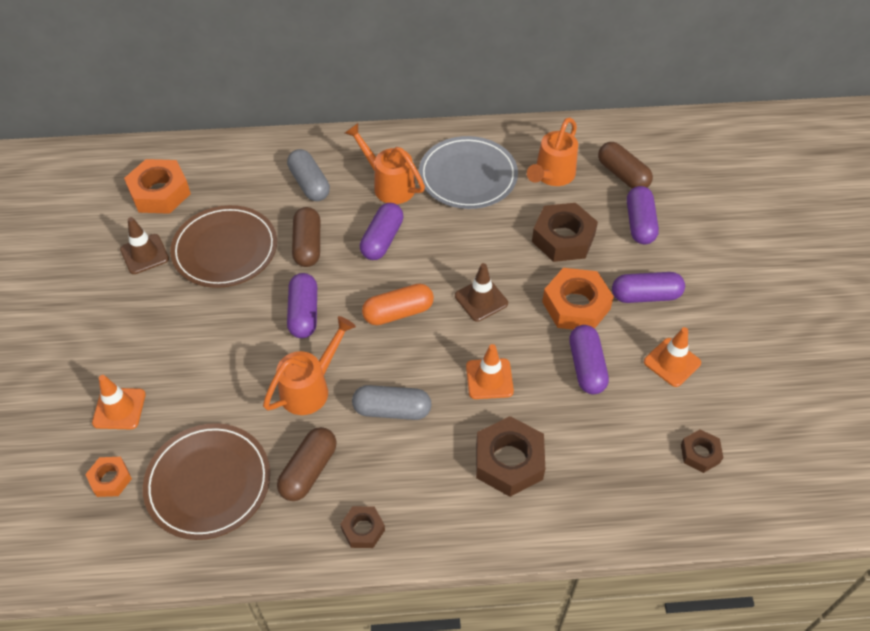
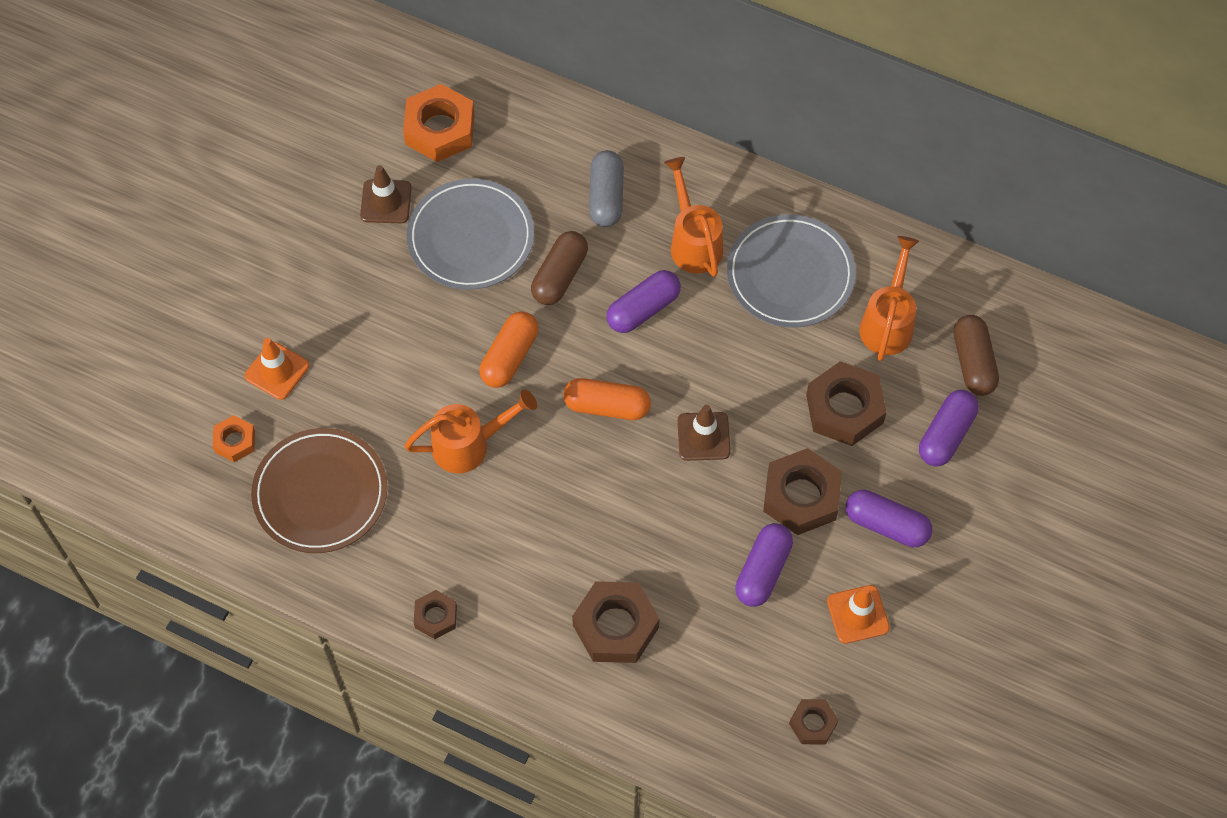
camera: 30 degrees right, 10 degrees up
(225, 249) = (471, 238): brown plate -> grey plate
(304, 313) = (509, 357): purple capsule -> orange capsule
(308, 470) = (419, 531): brown capsule -> none
(392, 410) = (535, 511): grey capsule -> none
(489, 379) = (653, 530): orange traffic cone -> none
(552, 176) = (888, 322): orange watering can -> orange watering can turned 135 degrees clockwise
(576, 305) = (801, 496): orange nut -> brown nut

